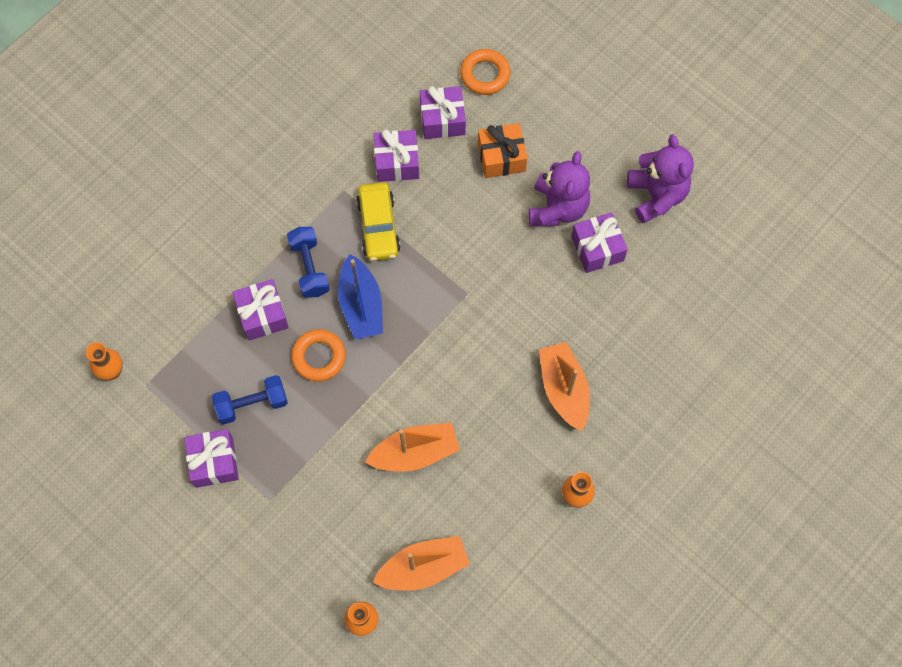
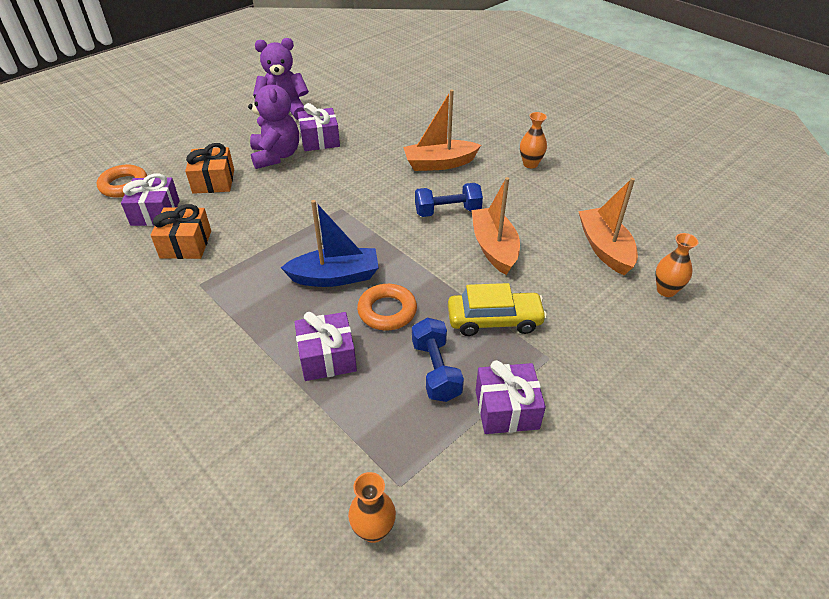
camera: 85 degrees left, 25 degrees down
(309, 268) = (280, 314): blue dumbbell -> blue dumbbell (447, 211)
(378, 226) = (252, 260): yellow car -> yellow car (494, 320)
(397, 162) = (186, 244): purple gift -> orange gift
(557, 208) = (276, 156): purple teddy bear -> purple teddy bear turned 60 degrees clockwise

